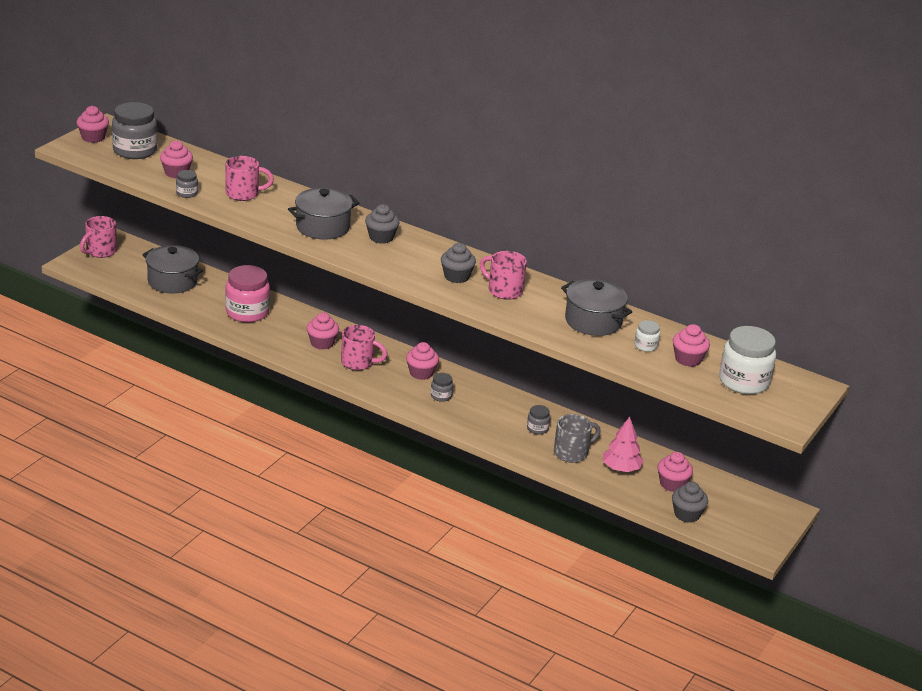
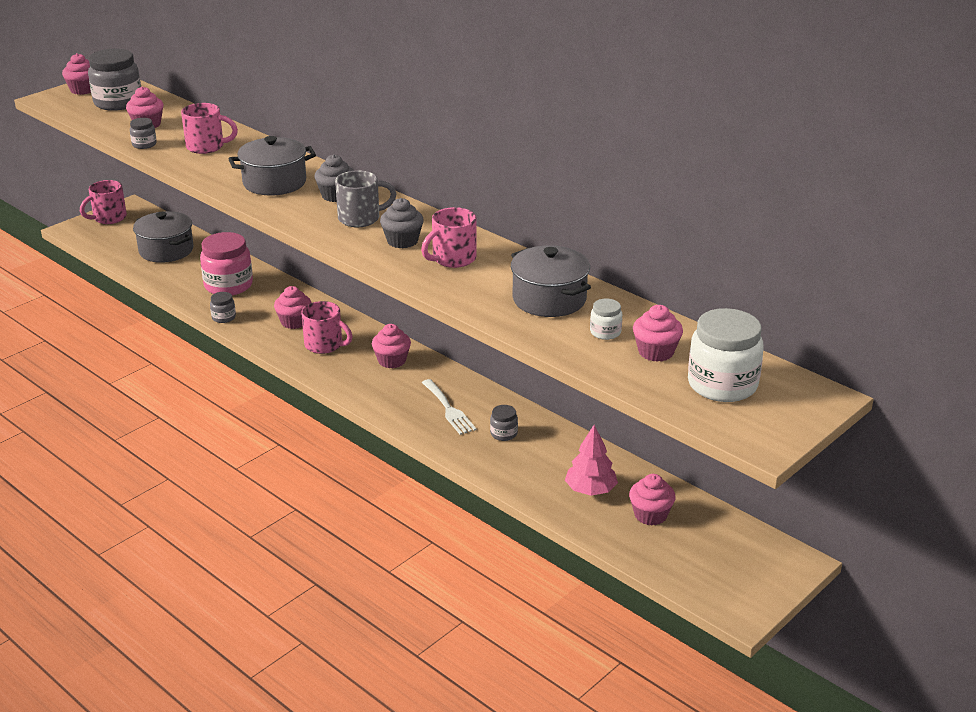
camera: 15 degrees right, 0 degrees up
(441, 396) = (403, 388): grey jar -> grey jar (223, 317)
(486, 411) = (449, 409): none -> white fork
(504, 290) = (452, 259): pink mug -> pink mug turned 90 degrees counterclockwise
(572, 453) = (535, 466): grey mug -> grey mug (361, 218)
(687, 514) = (656, 557): grey cupcake -> none

